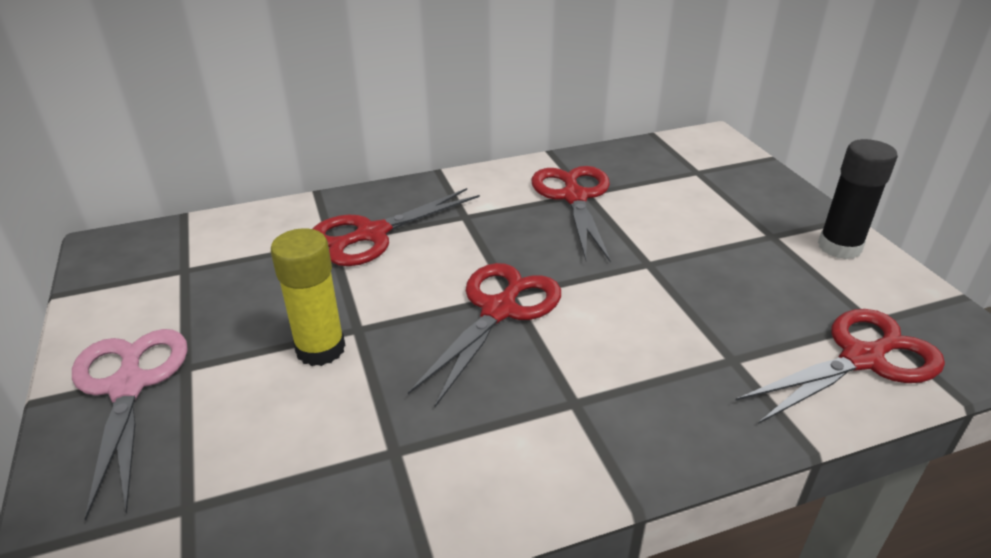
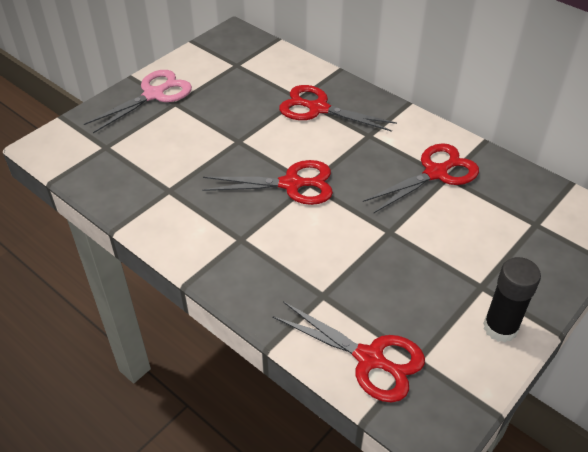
camera: 60 degrees right, 10 degrees up
(320, 349) = (215, 136): yellow glue stick -> none

